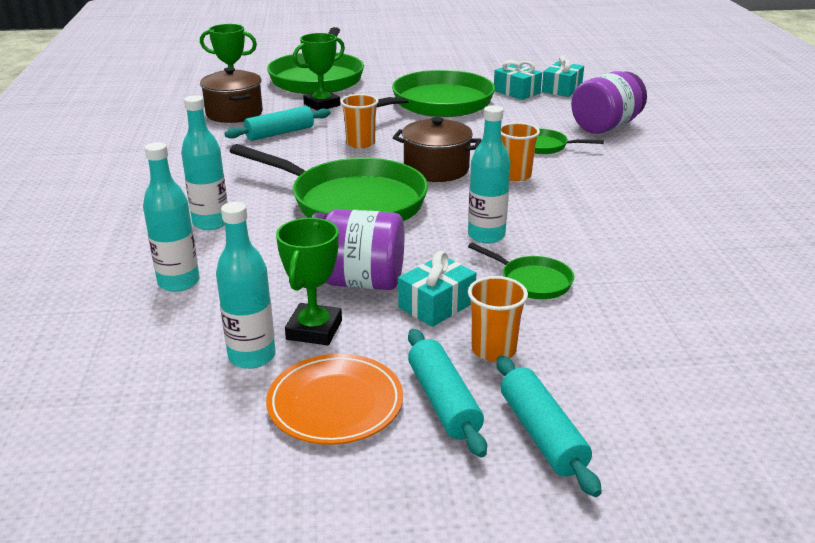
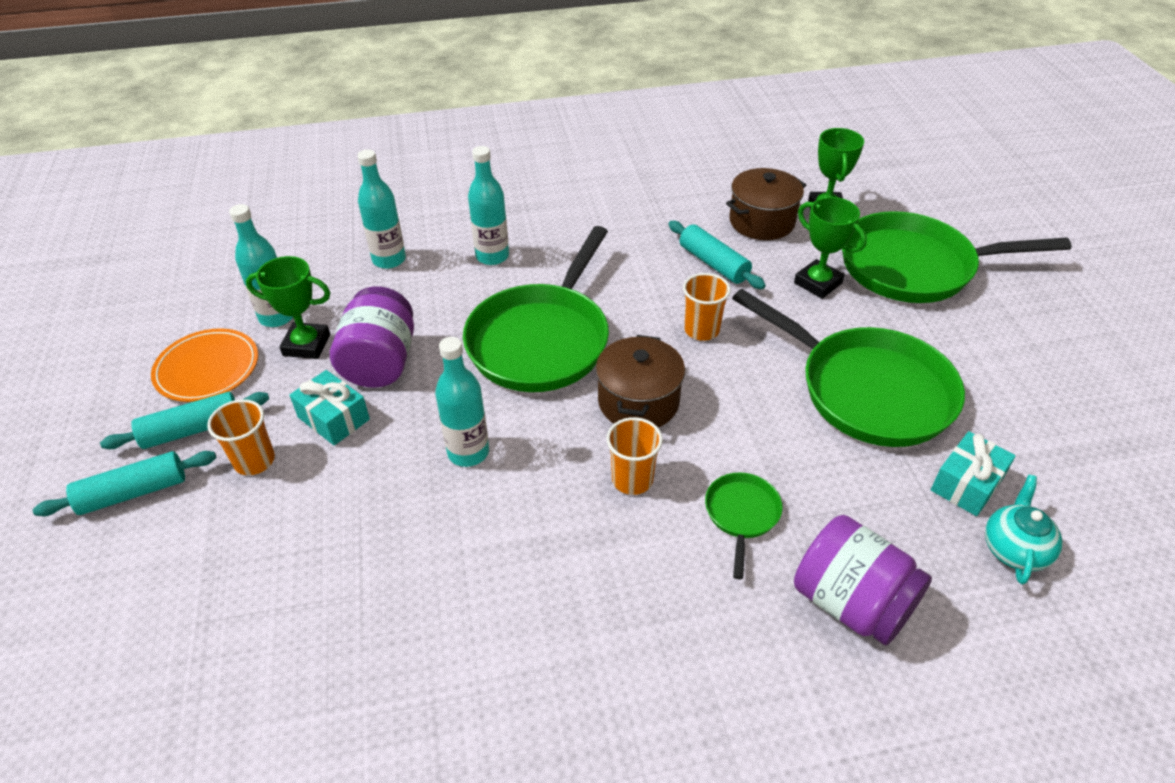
camera: 85 degrees right, 15 degrees up
(532, 281) = (368, 491): green pan -> none
(561, 89) = (1014, 549): turquoise gift -> turquoise teapot

